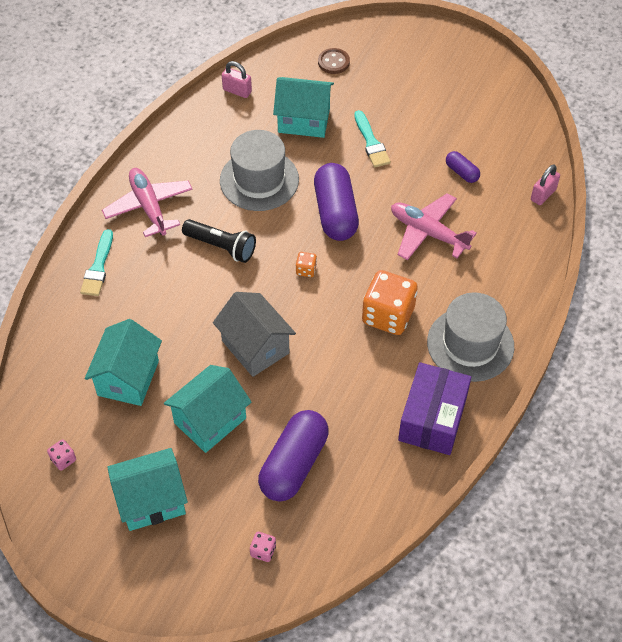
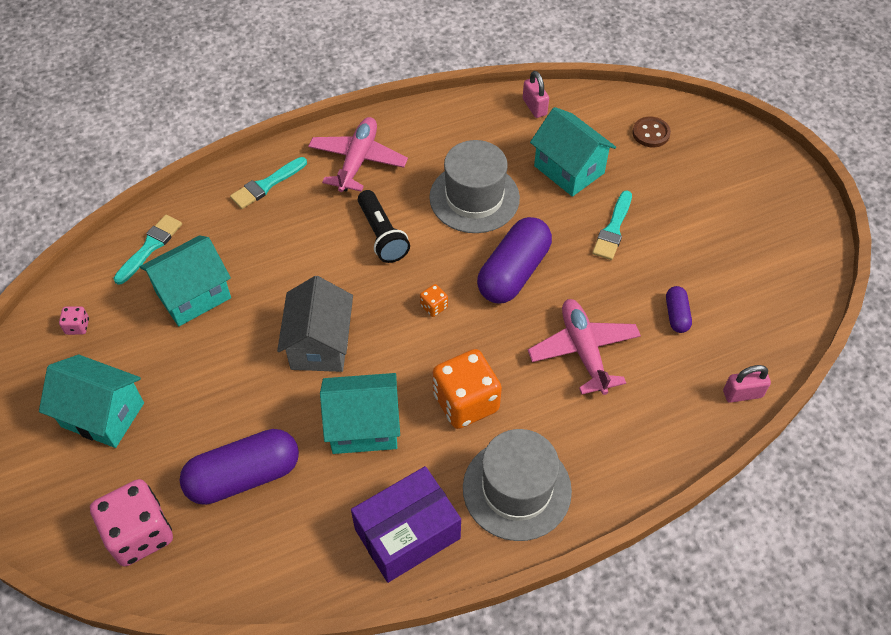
camera: 40 degrees right, 0 degrees up
(56, 368) = (150, 247): none -> turquoise brush
(210, 420) = (217, 381): turquoise house -> turquoise house (363, 427)
(263, 551) = (140, 534): pink dice -> pink dice, size x2.32

